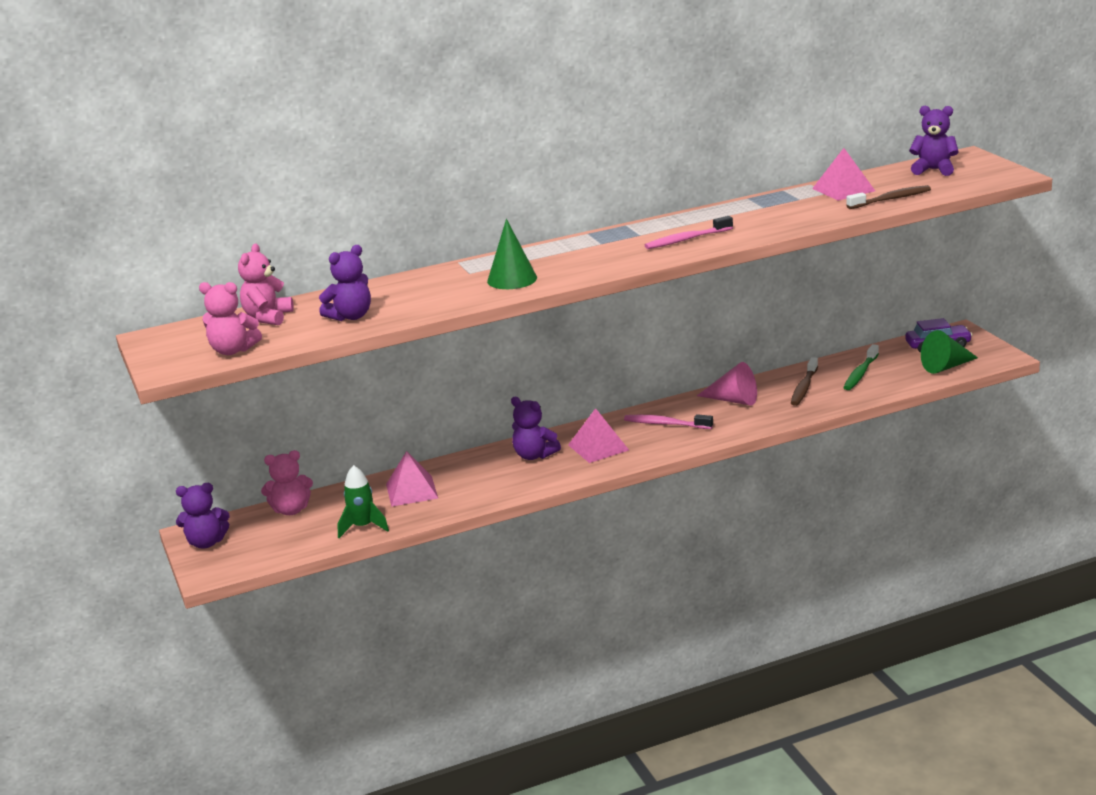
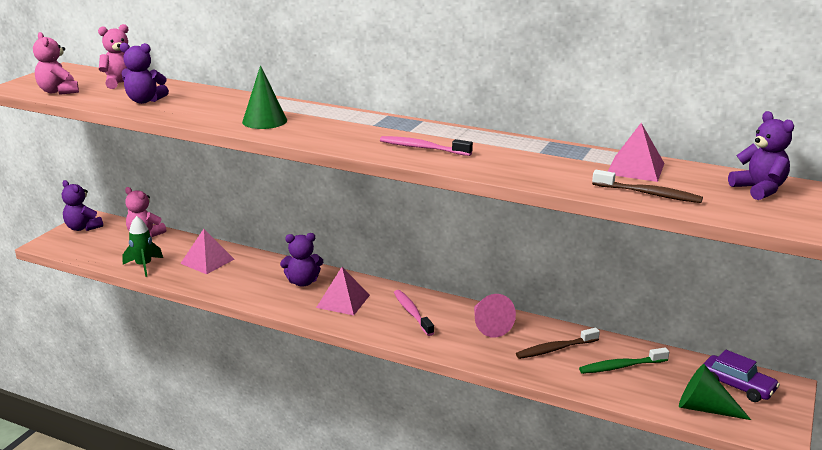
camera: 45 degrees right, 0 degrees up
(534, 455) = (303, 282): purple teddy bear -> purple teddy bear turned 90 degrees counterclockwise

